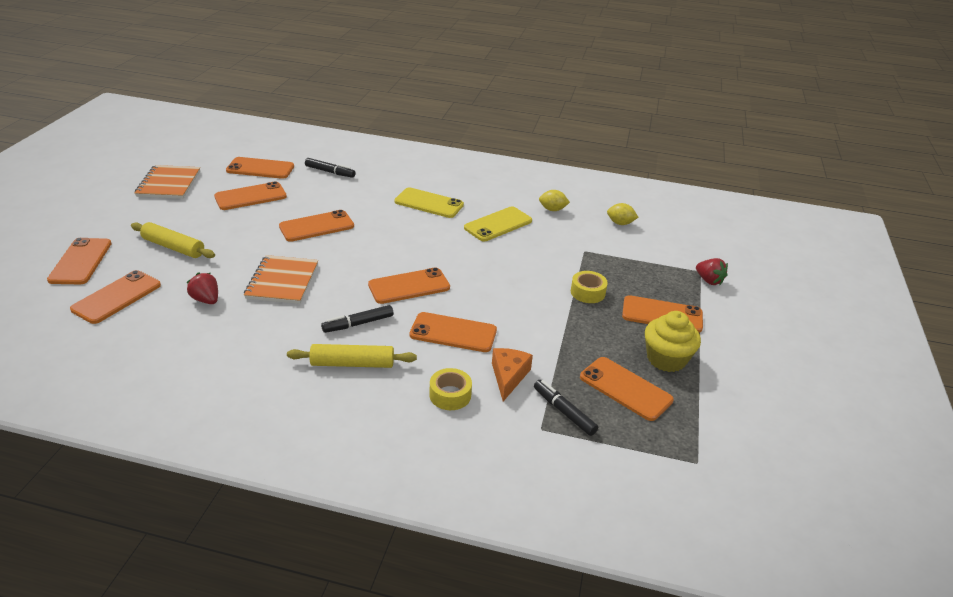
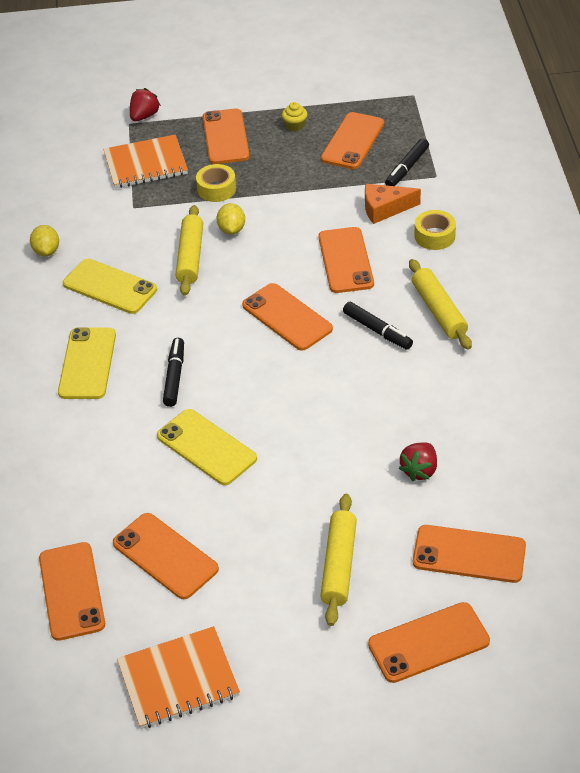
camera: 105 degrees left, 10 degrees up
(282, 281) = (343, 422): orange notebook -> orange notebook (145, 164)
(316, 226) = (206, 447): orange phone -> yellow phone
(330, 172) = (44, 502): black marker -> black marker (174, 377)
(509, 262) = (190, 257): none -> yellow rolling pin
(620, 223) = (53, 192): yellow lemon -> yellow lemon (232, 229)
(666, 359) = (295, 125): yellow cupcake -> yellow cupcake, size x0.49

